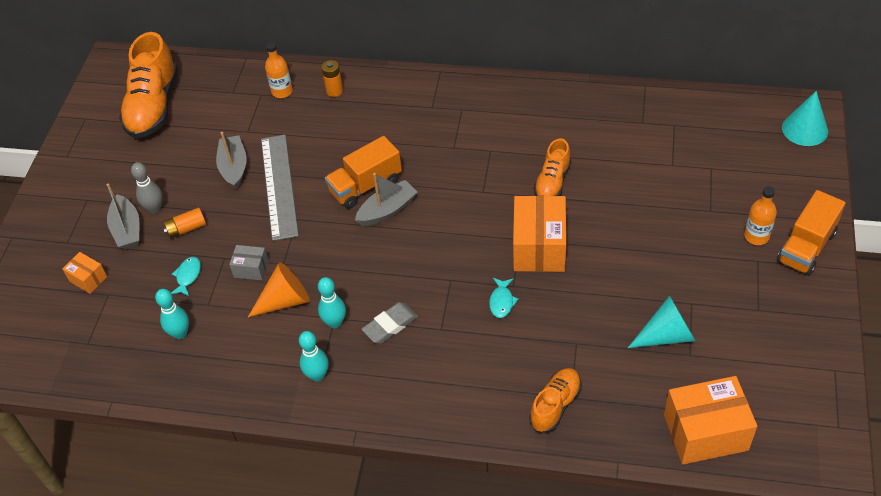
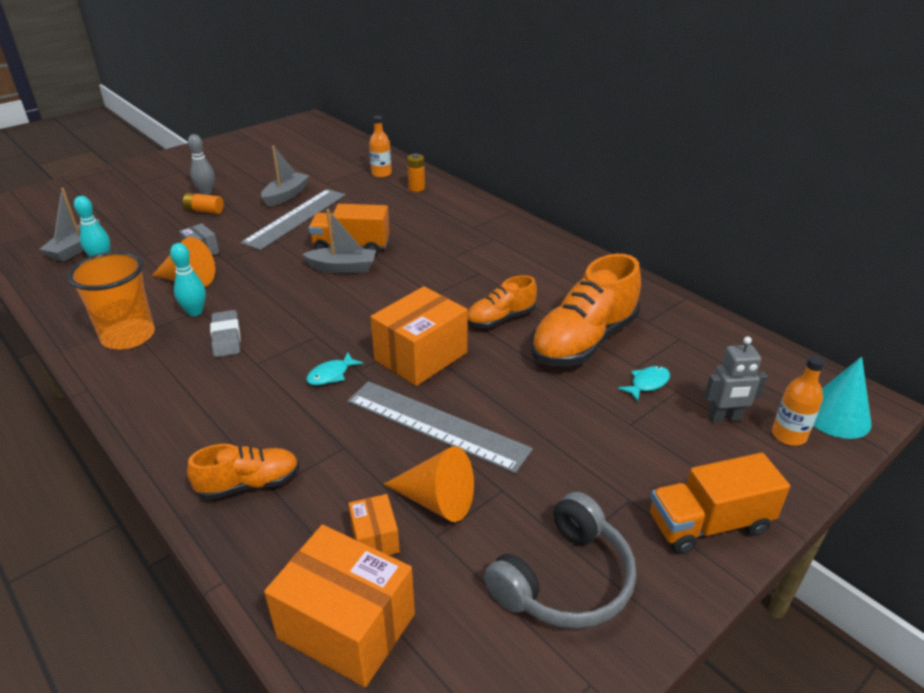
camera: 35 degrees right, 15 degrees down
(88, 279) = (111, 206): orange box -> orange box (375, 538)
(127, 229) = (174, 194): grey boat -> grey boat (76, 248)
(154, 106) = (294, 147): orange shoe -> orange shoe (584, 341)
(188, 276) = (161, 234): turquoise fish -> turquoise fish (647, 383)
(317, 375) = (128, 336): turquoise bowling pin -> orange cup
(390, 325) = (226, 337): grey eraser -> grey eraser turned 75 degrees clockwise
(609, 289) = (436, 425): none -> grey ruler
(667, 335) = (437, 500): turquoise cone -> orange cone
(753, 171) = (724, 418): none -> grey robot
(756, 236) = (656, 476): orange bottle -> orange bottle (788, 435)
(774, 329) = (564, 579): none -> grey headphones

